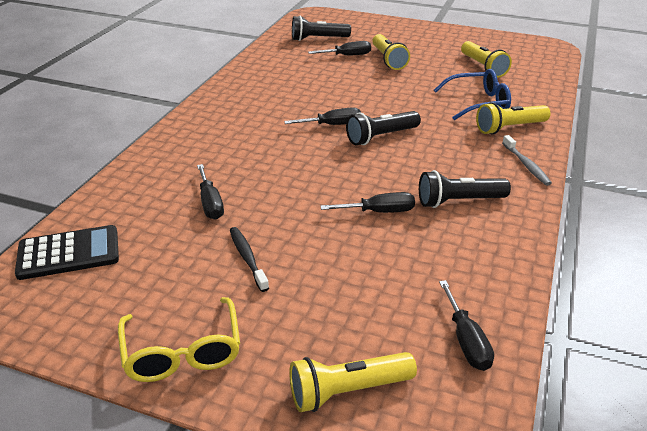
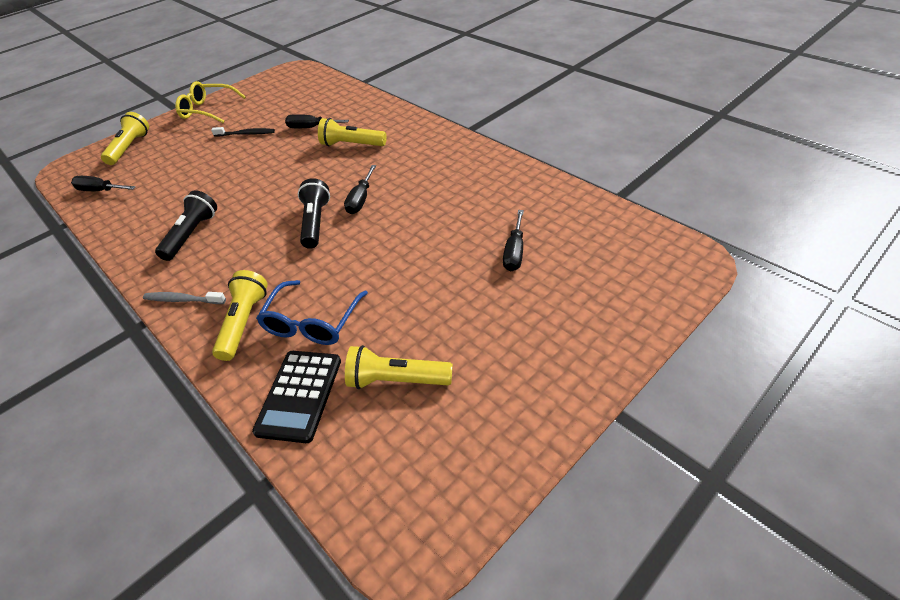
camera: 120 degrees right, 10 degrees up
(69, 253) = (313, 84): black calculator -> black calculator (300, 395)
(318, 39) = (585, 240): black flashlight -> none
(379, 212) = (226, 192): black screwdriver -> none
(388, 60) = (480, 285): yellow flashlight -> yellow flashlight (352, 145)

